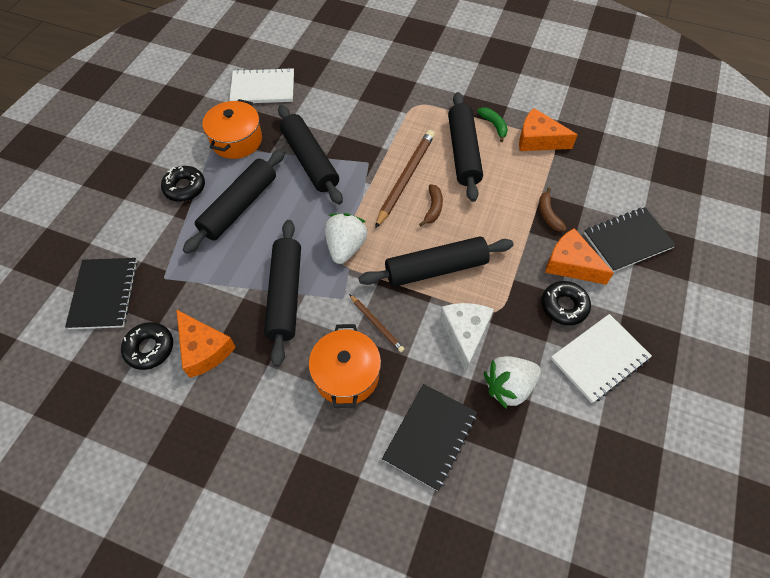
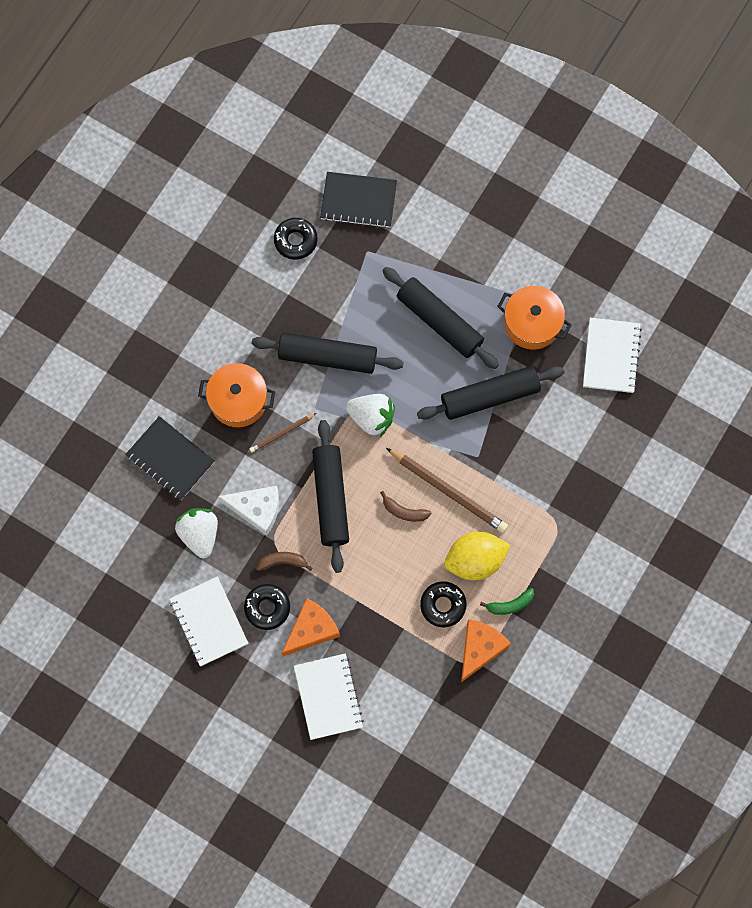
camera: 100 degrees right, 15 degrees up
(184, 187) = (474, 270): black donut -> black donut (443, 605)
(204, 349) = (286, 285): orange cheese -> none
(463, 152) = (475, 560): black rolling pin -> yellow lemon
(548, 214) = (375, 627): brown banana -> brown banana (283, 562)
(627, 241) = (328, 697): black notebook -> white notebook

